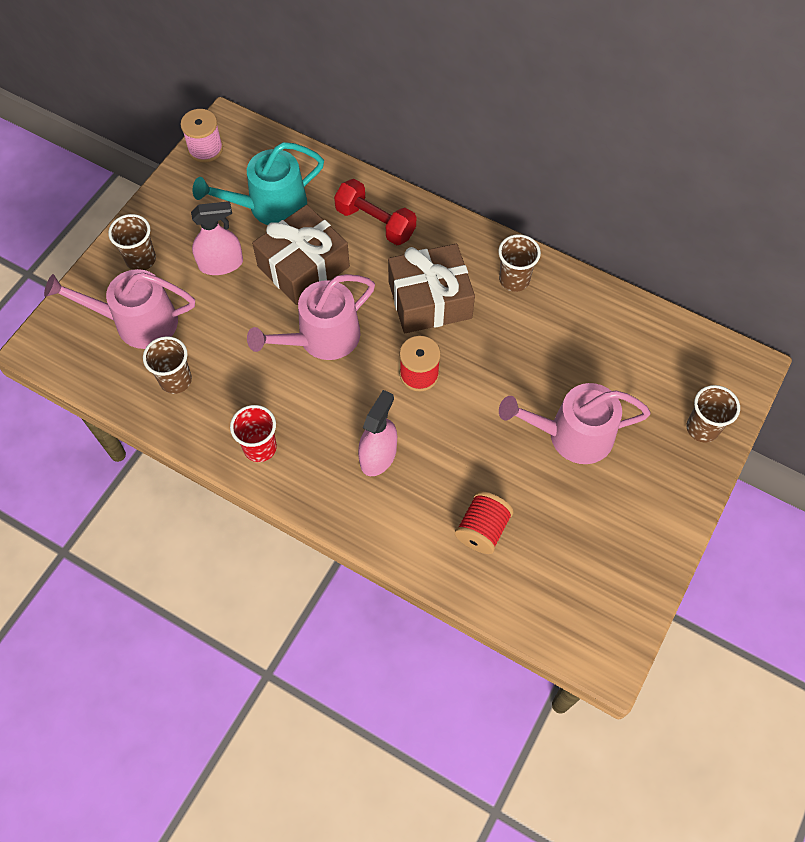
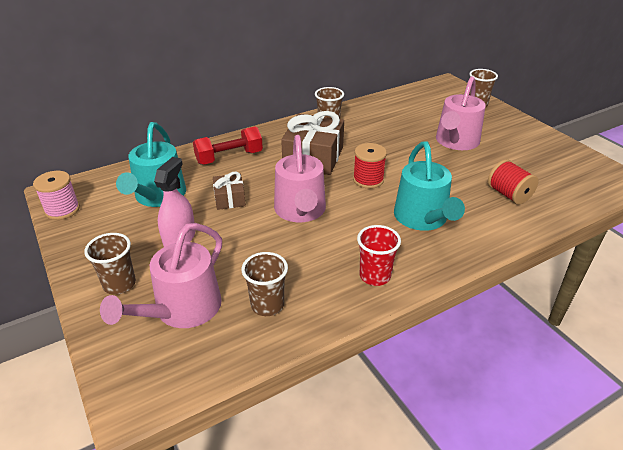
camera: 60 degrees left, 25 degrees down
(303, 266) = (229, 198): brown gift -> brown gift, size x0.52
(378, 455) = (422, 218): pink spray bottle -> turquoise watering can

